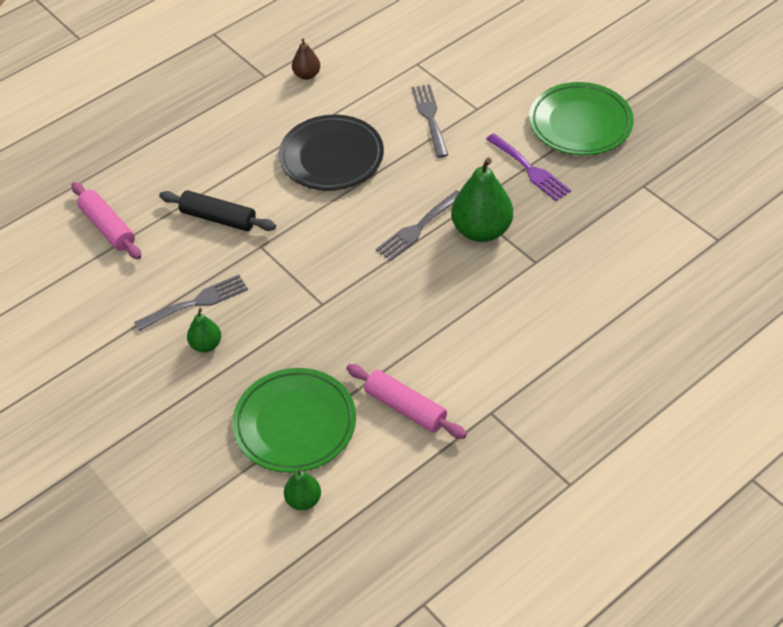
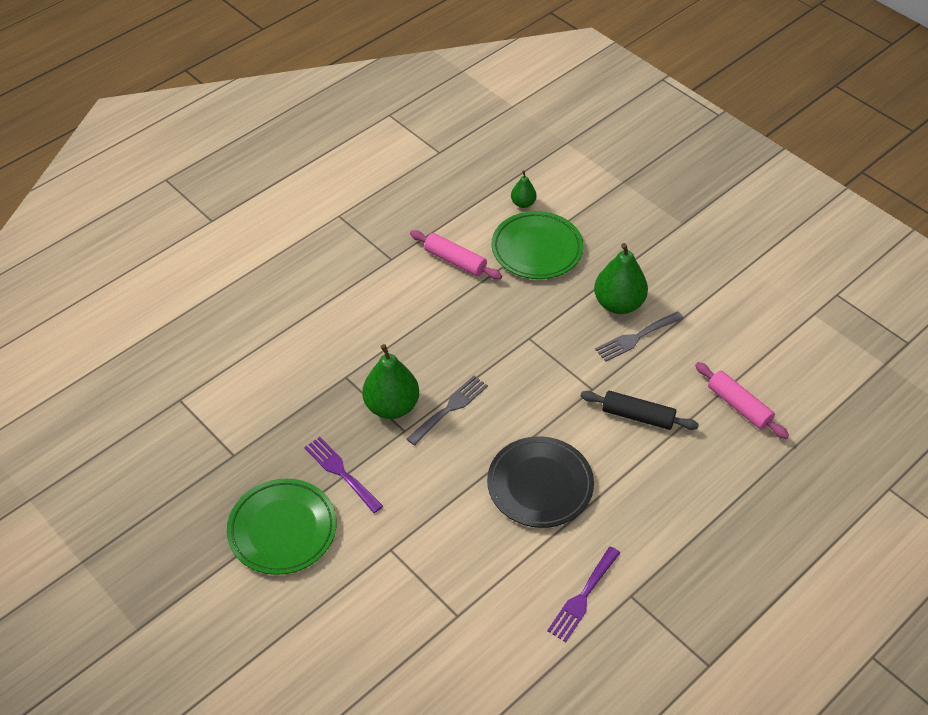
camera: 175 degrees right, 0 degrees up
(206, 345) = (618, 304): green pear -> green pear, size x1.92
(307, 75) = (583, 597): brown pear -> purple fork
(430, 117) = (441, 537): grey fork -> none

